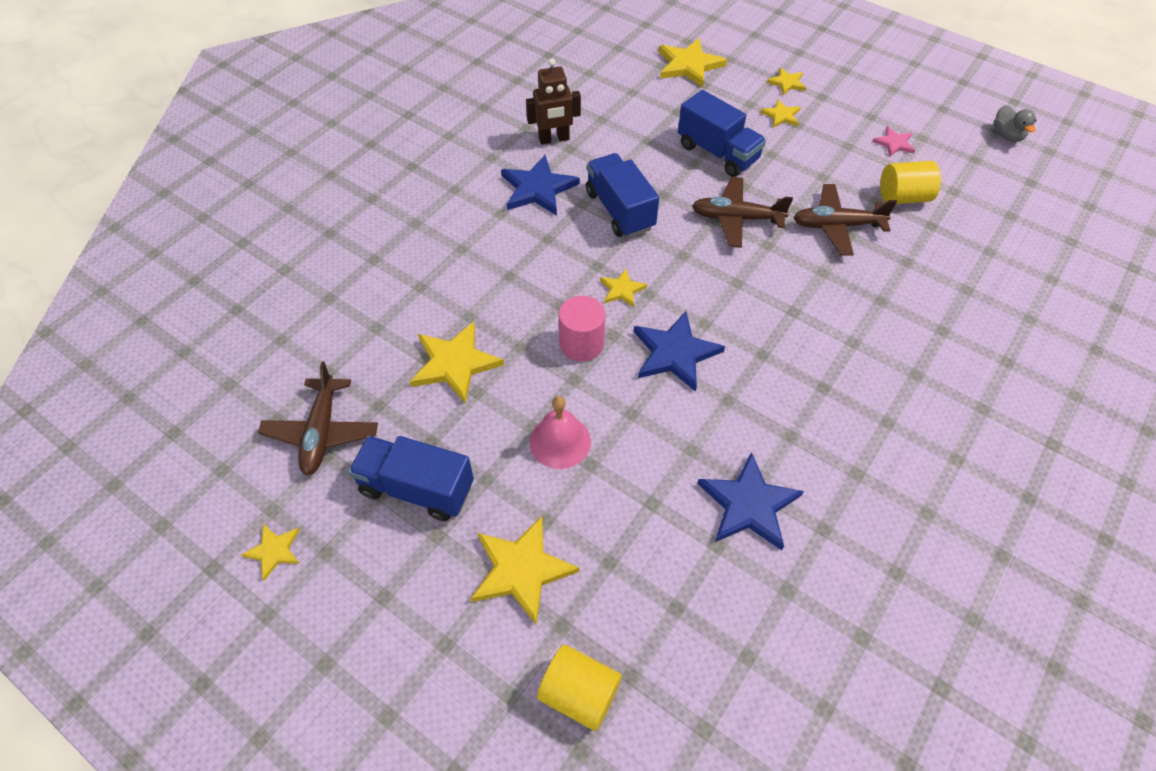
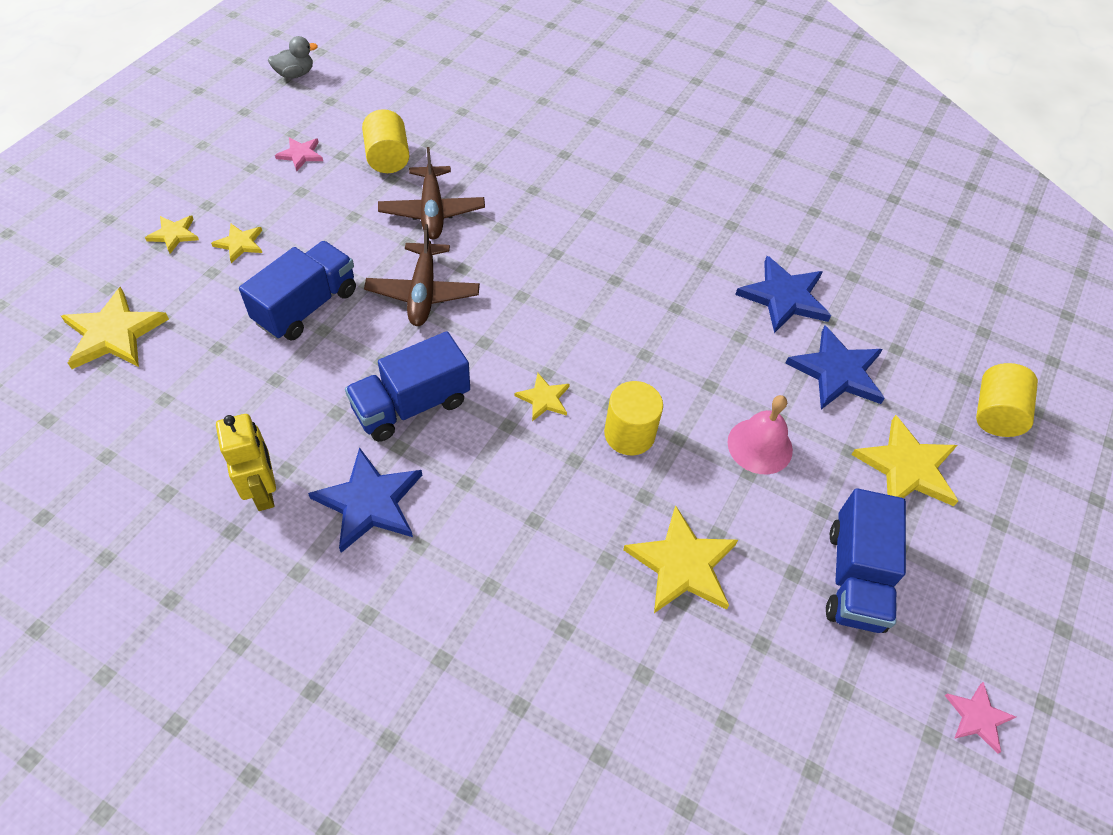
camera: 100 degrees left, 0 degrees up
(274, 551) = (978, 717): yellow star -> pink star
(321, 432) = (816, 704): brown plane -> none
(554, 139) = (263, 491): brown robot -> yellow robot
(581, 344) = (629, 434): pink cylinder -> yellow cylinder
(675, 353) = (627, 349): blue star -> blue star (837, 372)

